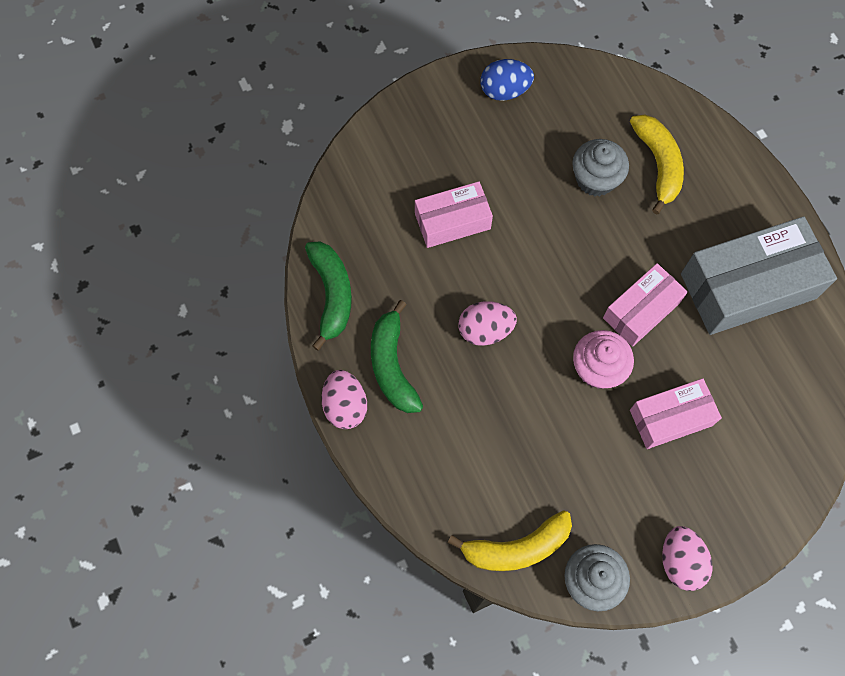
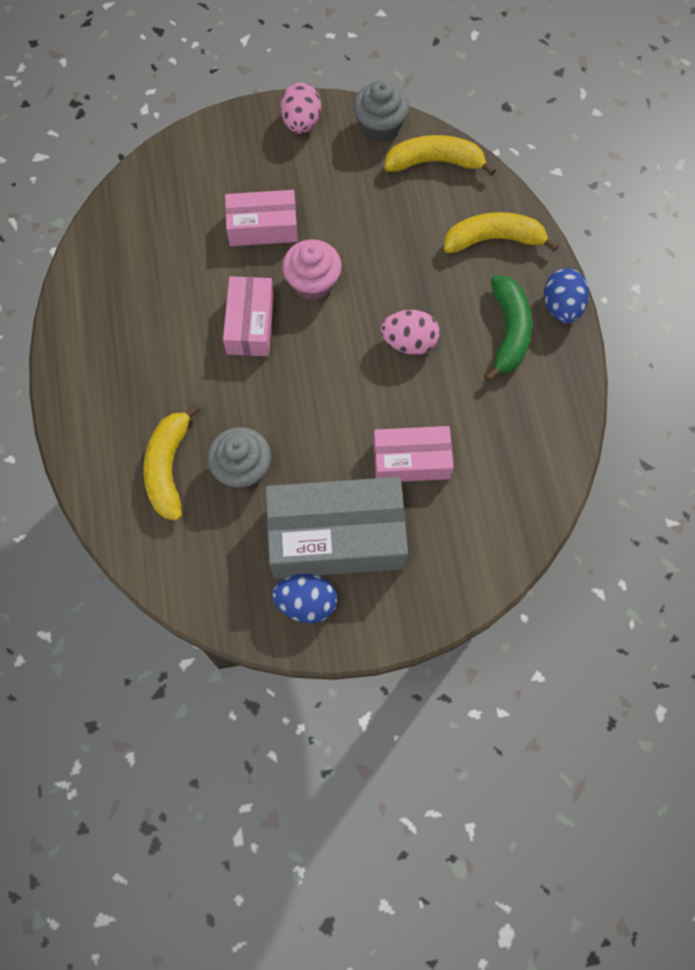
camera: 165 degrees left, 0 degrees up
(331, 295) = (556, 414): green banana -> none
(345, 406) = (561, 306): pink egg -> blue egg
(429, 465) = (494, 239): none -> yellow banana
(641, 310) = (250, 324): pink box -> pink box turned 60 degrees counterclockwise
(748, 286) = (136, 321): grey box -> grey box (336, 536)

